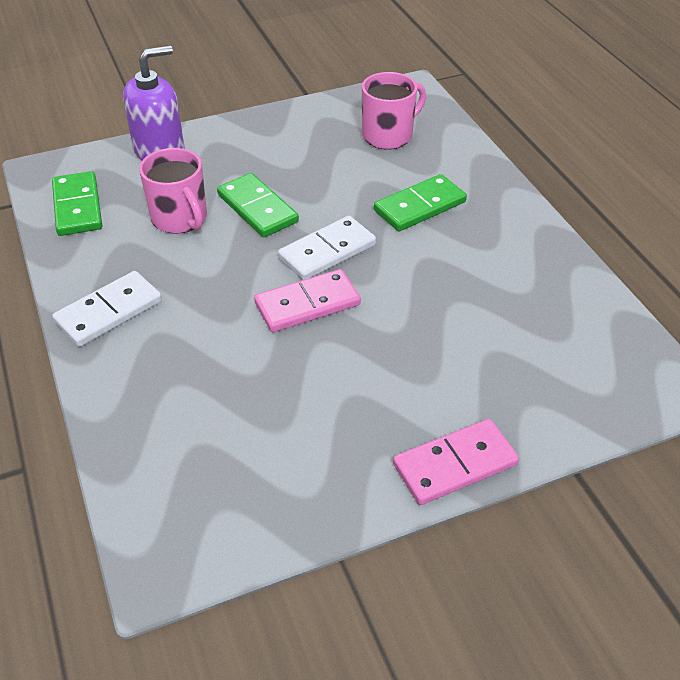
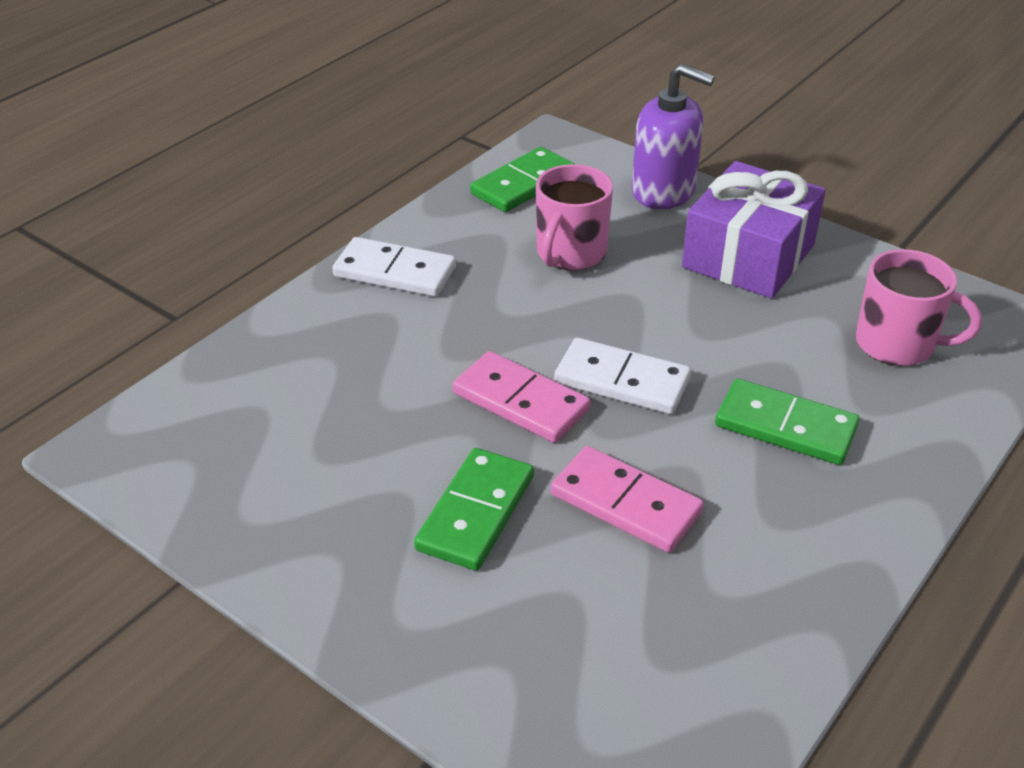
camera: 60 degrees right, 5 degrees down
(257, 208) = (642, 298): green domino -> green domino (476, 513)
(261, 149) = (748, 256): none -> purple gift
(455, 464) = (359, 626): pink domino -> pink domino (626, 503)

